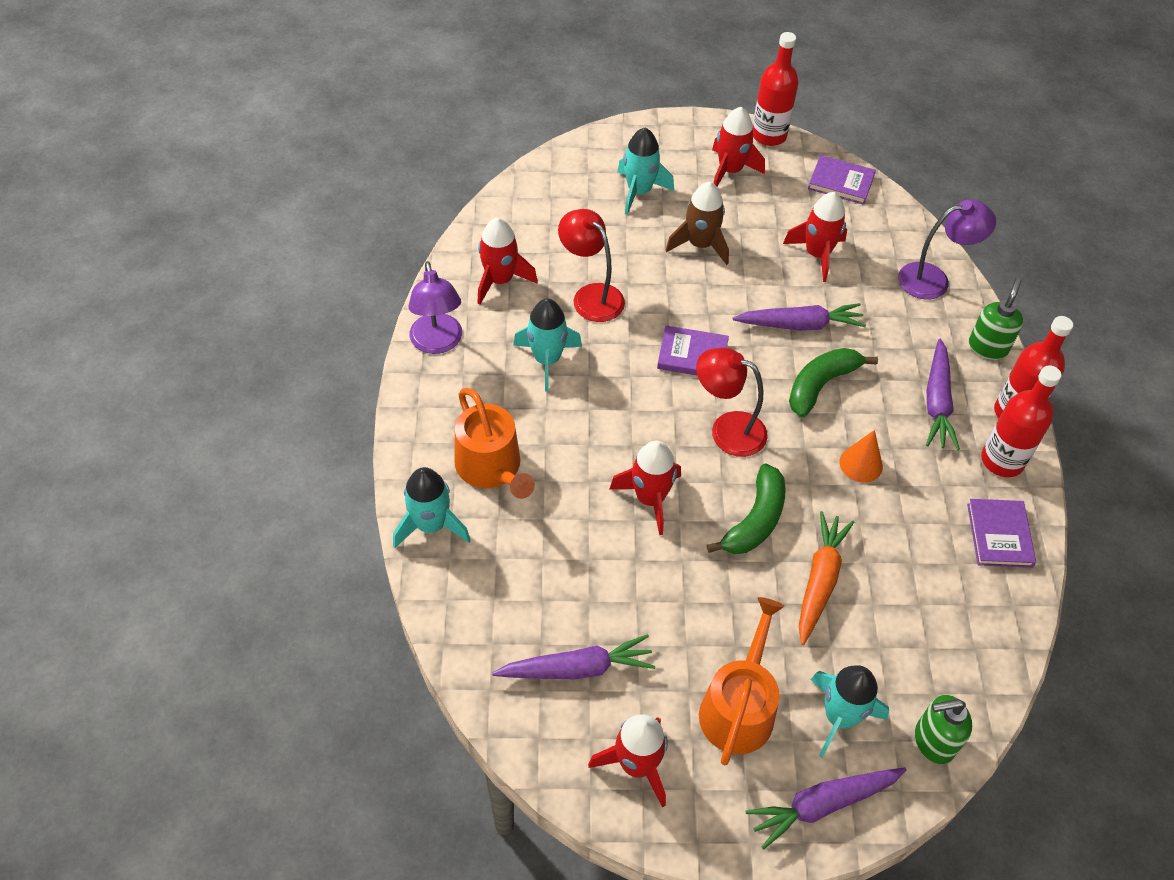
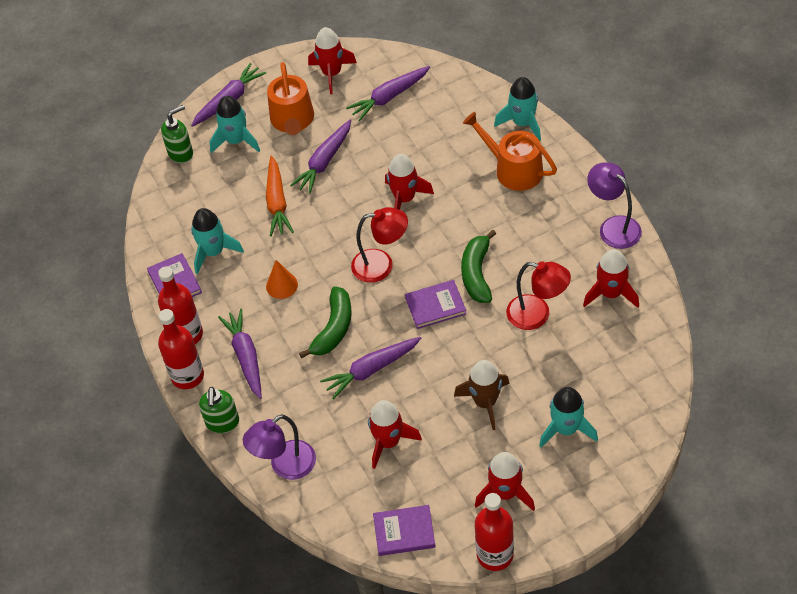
camera: 160 degrees right, 0 degrees up
(547, 360) = (532, 252): turquoise rocket -> turquoise rocket (213, 252)
(726, 609) = (324, 162): none -> purple carrot
(755, 520) = (333, 217): green banana -> green banana (477, 273)

